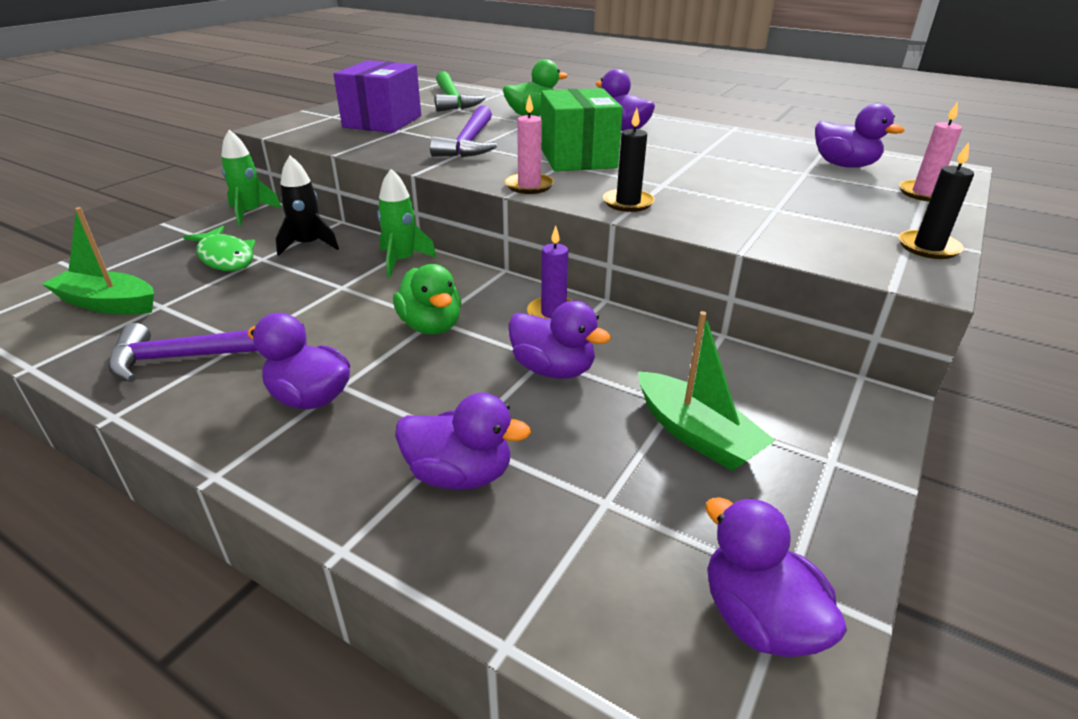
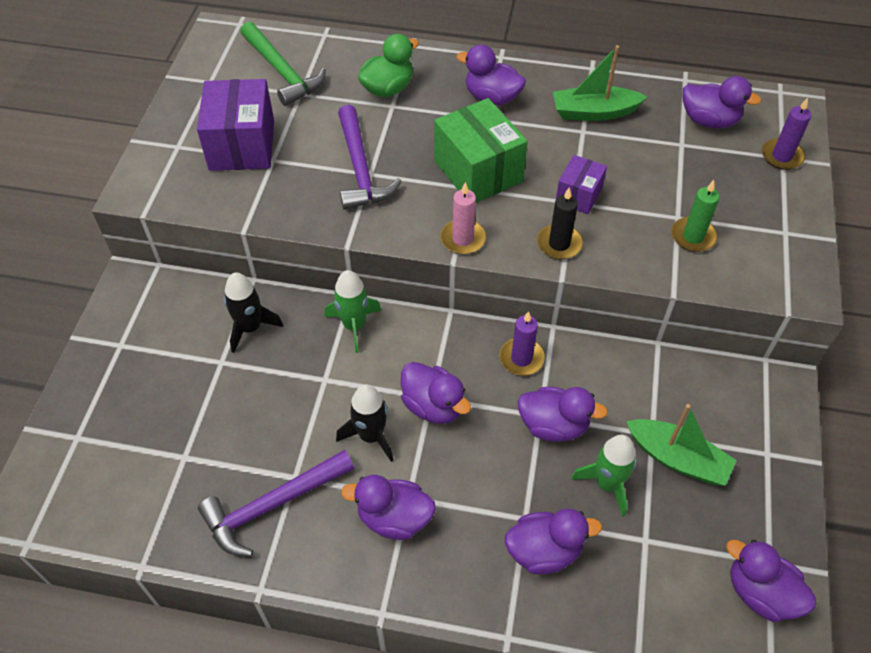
camera: 20 degrees left, 20 degrees up
(108, 304) = (134, 470): green boat -> green boat (594, 112)
(225, 257) = (185, 371): green fish -> none
(250, 213) = (151, 293): green rocket -> green rocket (607, 484)
(347, 332) = (371, 436): none -> black rocket
(431, 326) = (433, 406): green duck -> purple duck
(671, 182) = (578, 195): none -> purple box
(788, 221) = (693, 236): none -> green candle
(924, 193) = (782, 156): pink candle -> purple candle
(928, 247) = (800, 246): black candle -> none

